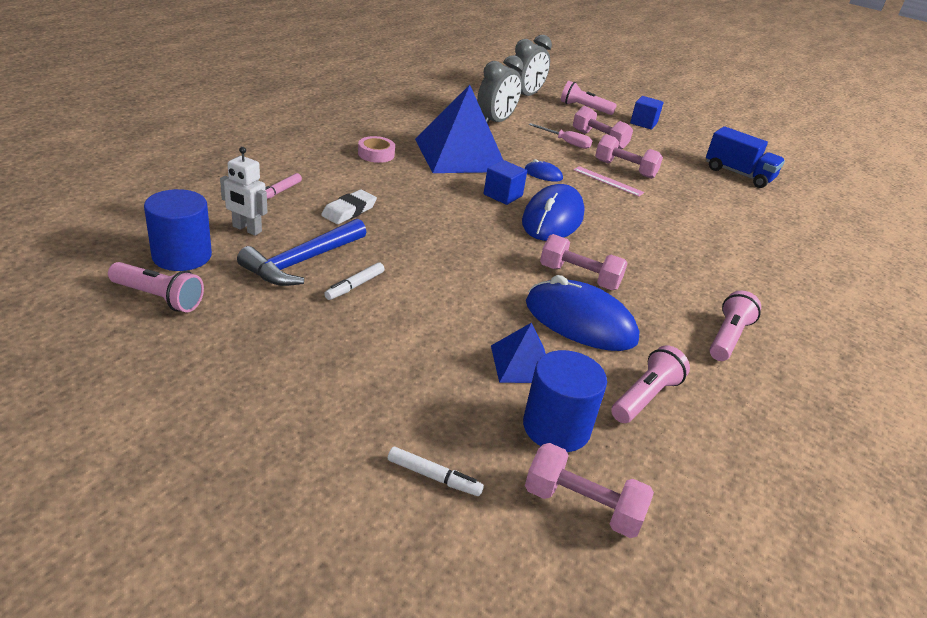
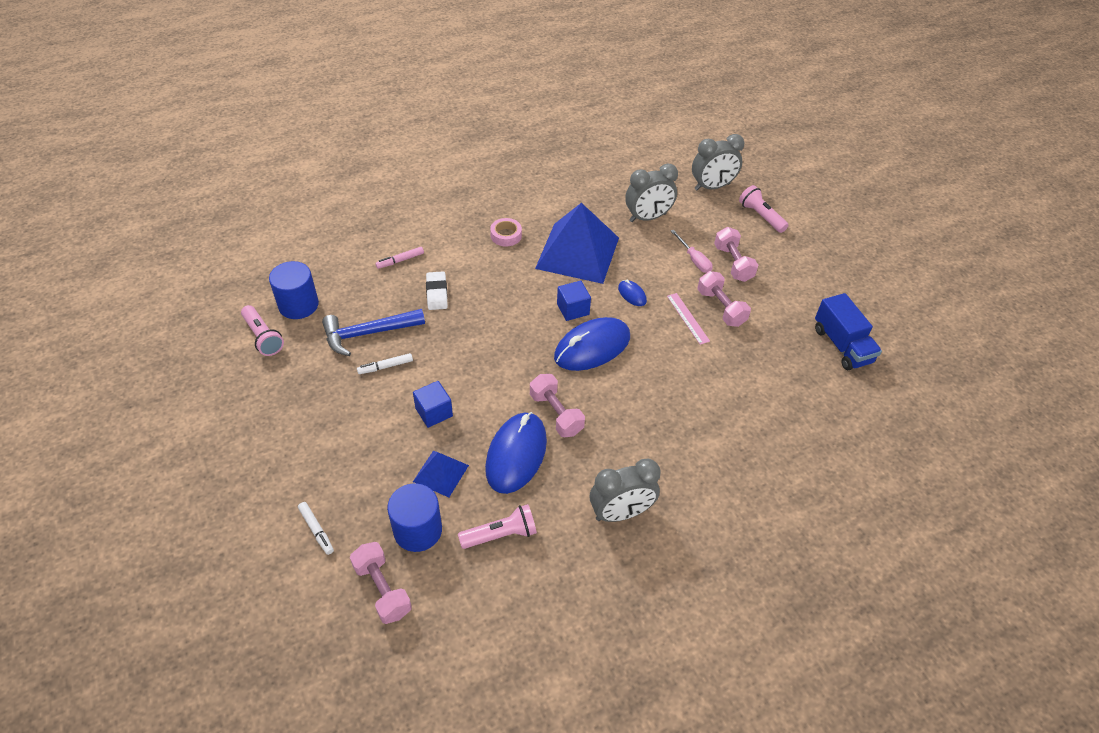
camera: 35 degrees right, 15 degrees up
(247, 229) = (354, 292): white robot -> none
(349, 211) = (437, 293): white eraser -> white eraser turned 75 degrees counterclockwise
(580, 321) = (516, 454): blue mouse -> blue mouse turned 45 degrees clockwise
(643, 123) = (808, 251): blue cube -> blue cube (434, 412)
(727, 337) = (621, 513): pink flashlight -> grey clock

